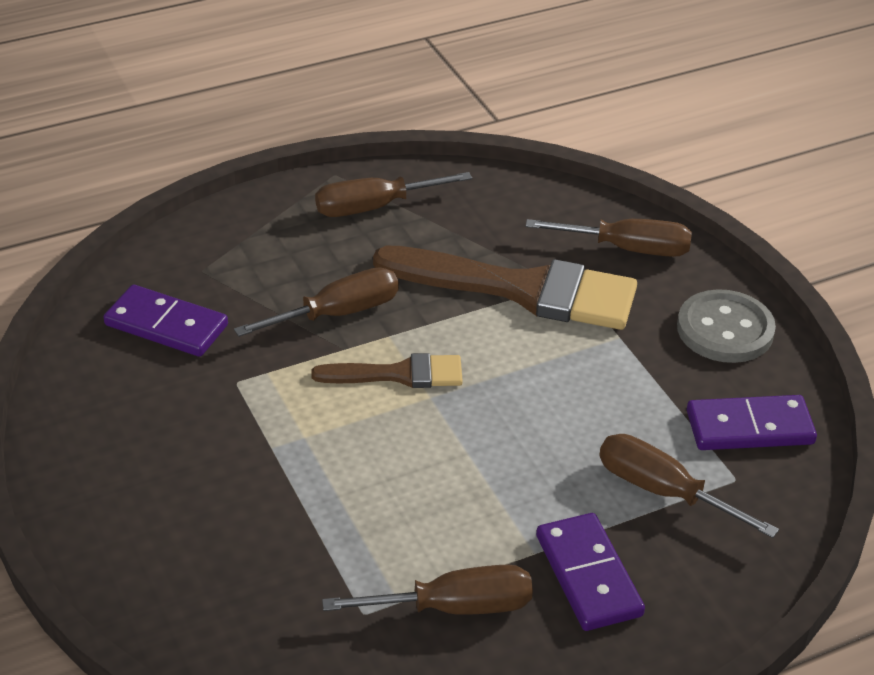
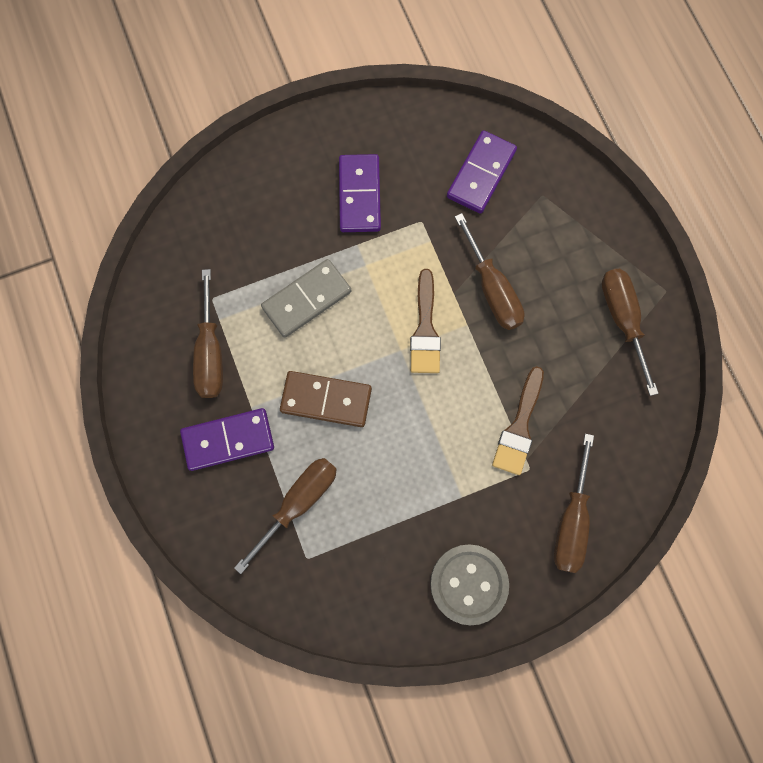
camera: 95 degrees right, 35 degrees up
(360, 499) = (306, 299): none -> grey domino
(512, 470) = (326, 400): none -> brown domino
(521, 289) = (519, 427): brown brush -> brown brush, size x0.53
(749, 427) = (358, 580): purple domino -> purple domino (360, 195)

